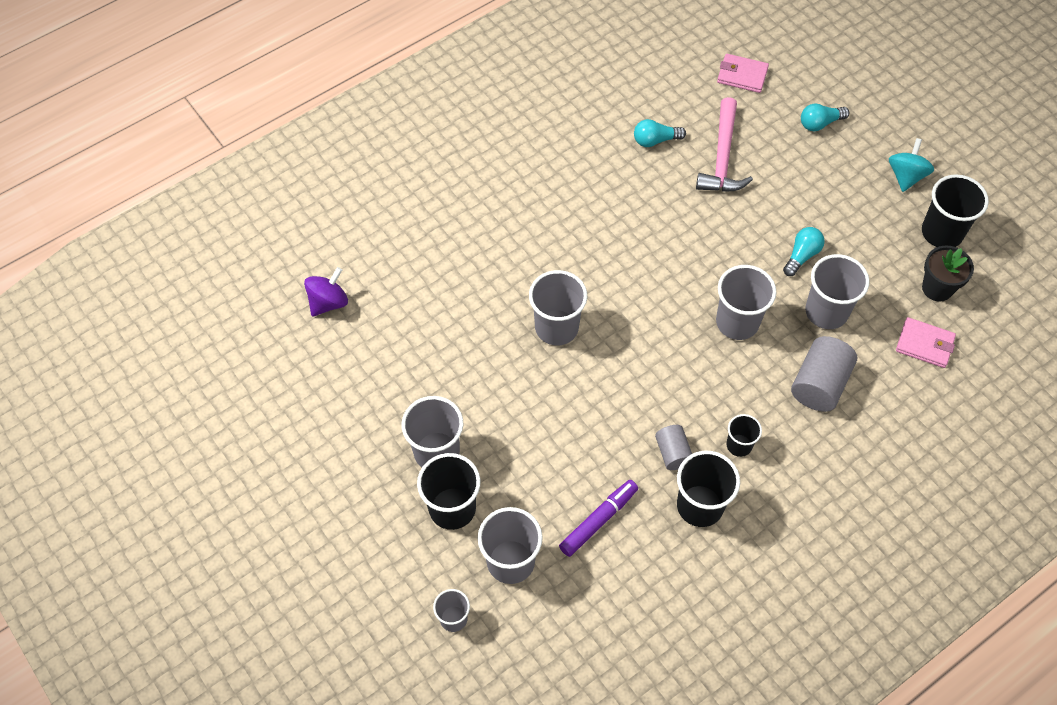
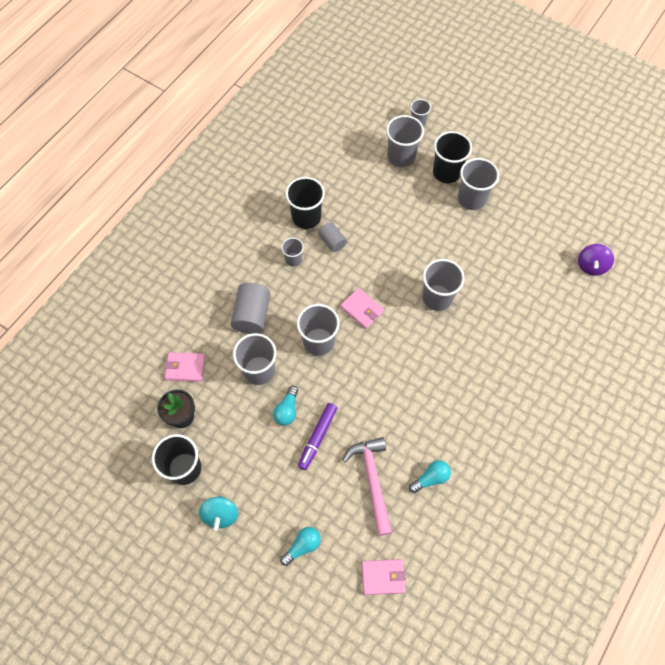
camera: 160 degrees right, 5 degrees up
(598, 520) = (361, 191): purple marker -> purple marker (317, 437)
(665, 344) = (362, 309): none -> pink wallet
(739, 445) = (293, 259): black cup -> grey cup

